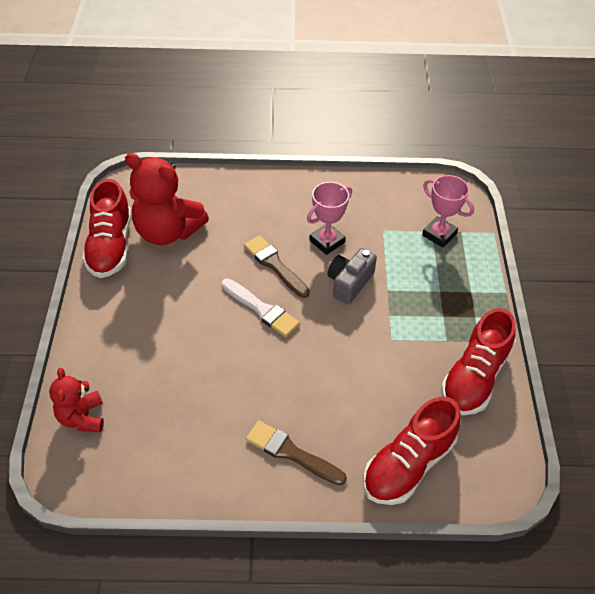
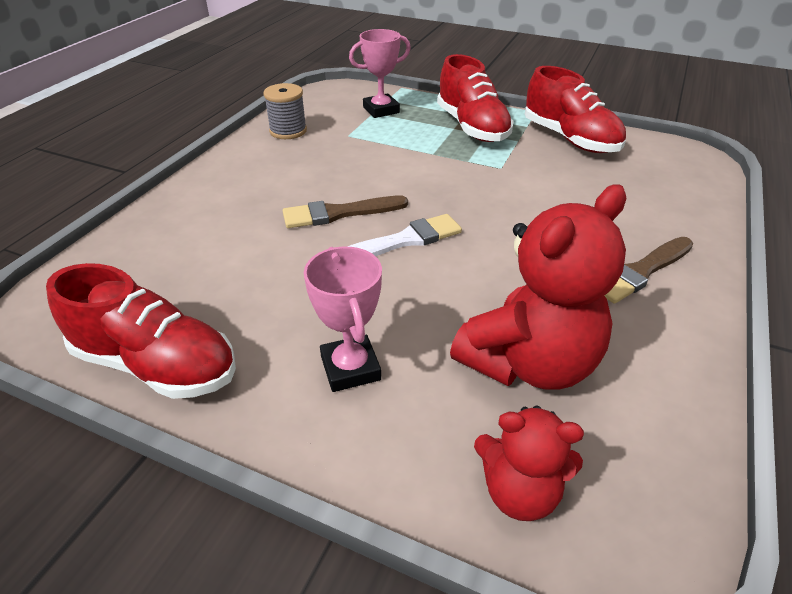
camera: 65 degrees left, 10 degrees down
(167, 231) = (190, 291): red teddy bear -> red teddy bear (529, 363)
(327, 241) = (333, 170): pink trophy -> pink trophy (350, 368)
(349, 283) = (407, 172): grey camera -> none
(366, 194) = (288, 131): none -> grey spool
(408, 464) = (668, 199): red shoe -> red shoe (472, 127)

